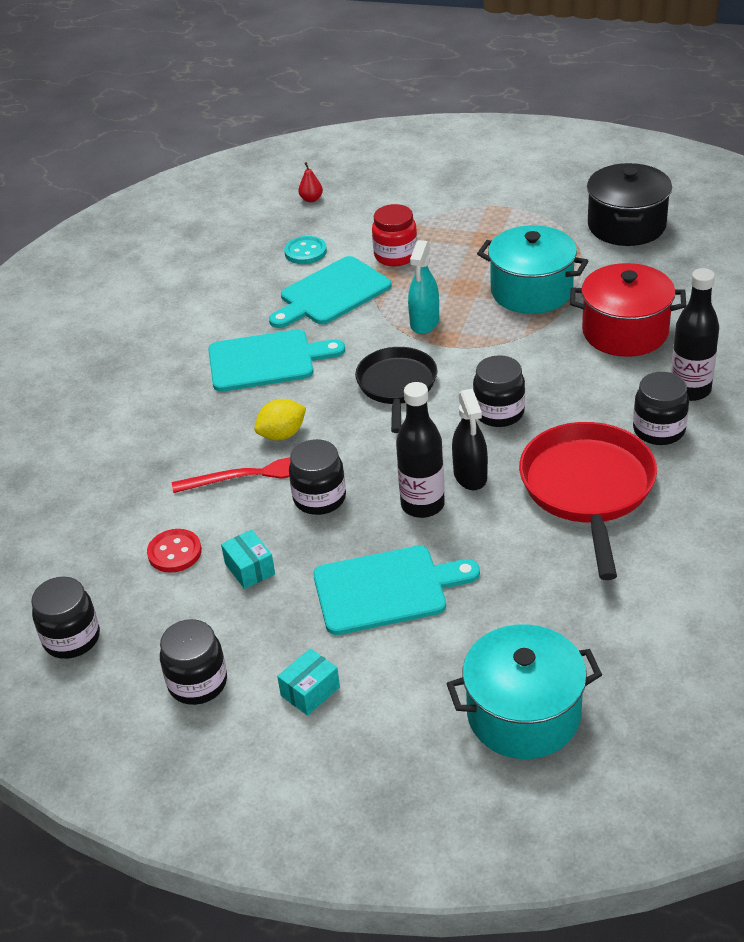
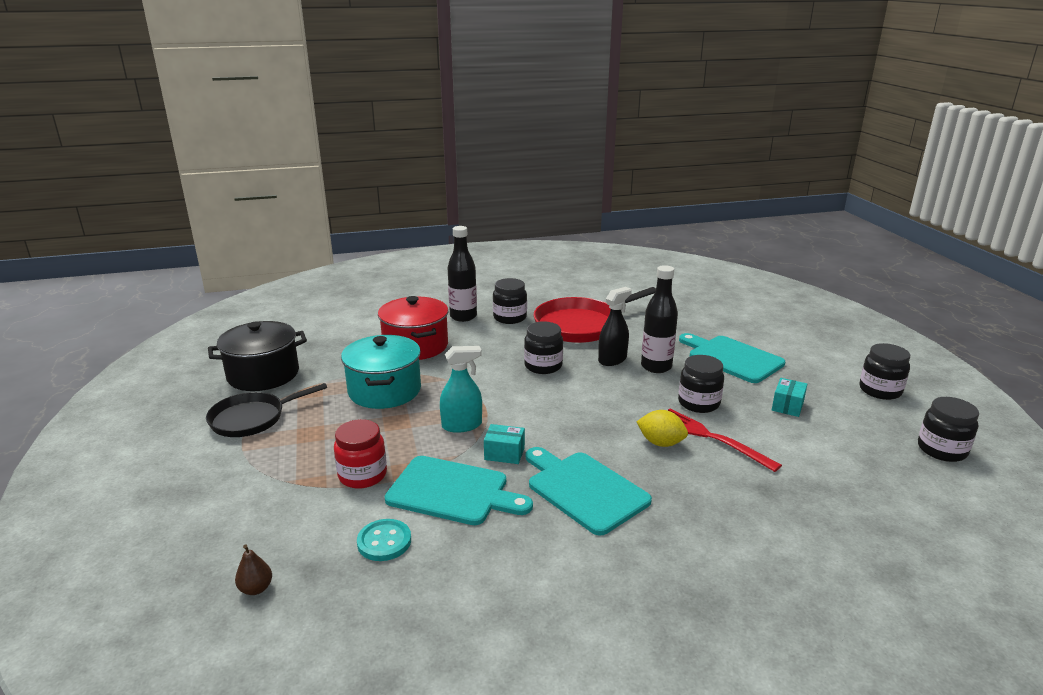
camera: 125 degrees left, 15 degrees down
(174, 552) = (822, 441): red button -> none
(310, 691) = (824, 357): turquoise box -> turquoise box (504, 453)
(311, 199) = (256, 588): red pear -> brown pear
(397, 386) = (553, 412): black pan -> black pan (252, 418)
(523, 714) = (746, 307): turquoise pot -> none

